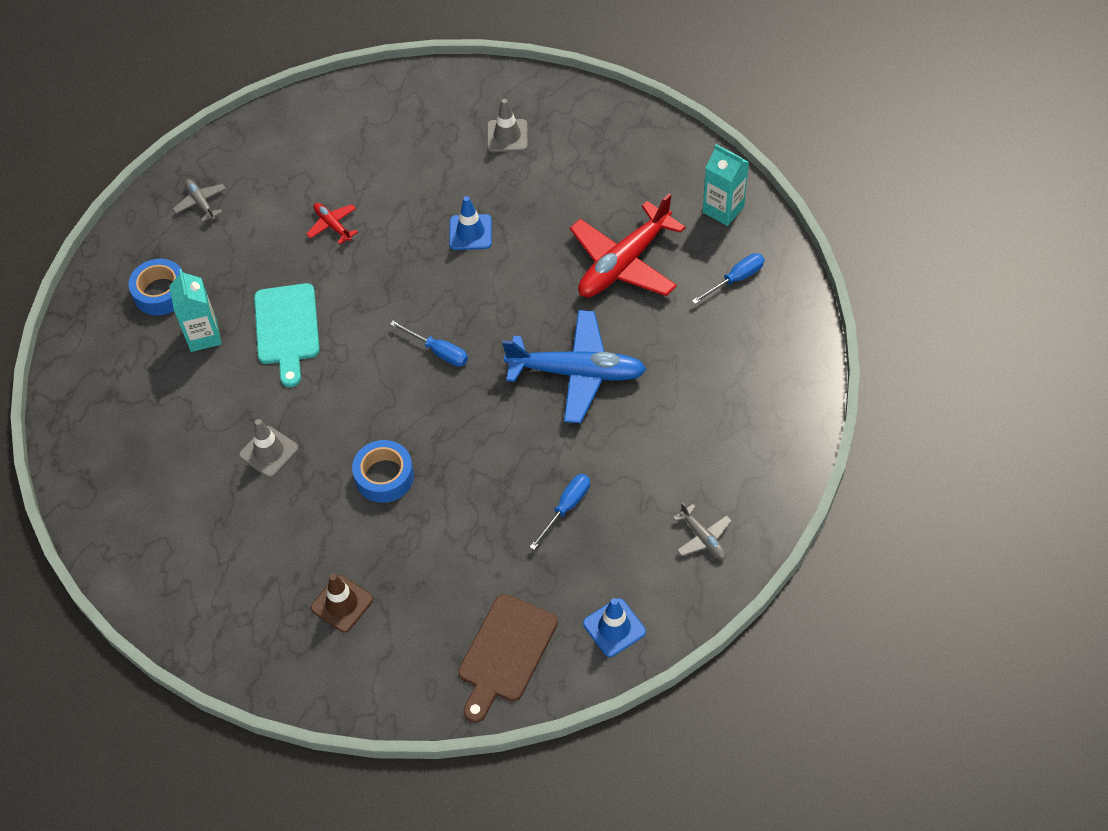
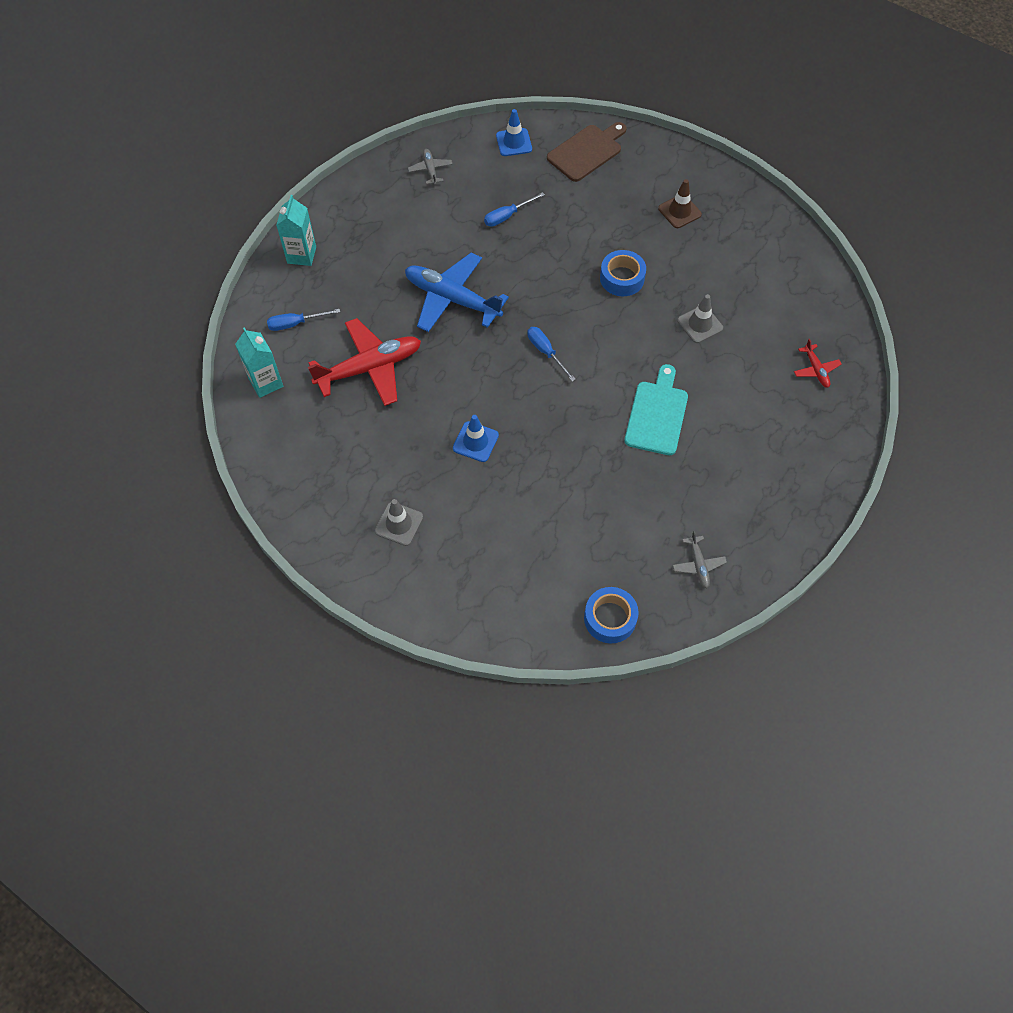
camera: 160 degrees left, 5 degrees up
(161, 293) = (754, 487): blue tape -> blue tape (610, 618)
(203, 336) = (727, 434): turquoise carton -> turquoise carton (301, 255)
(332, 225) = (588, 494): red plane -> red plane (816, 370)

